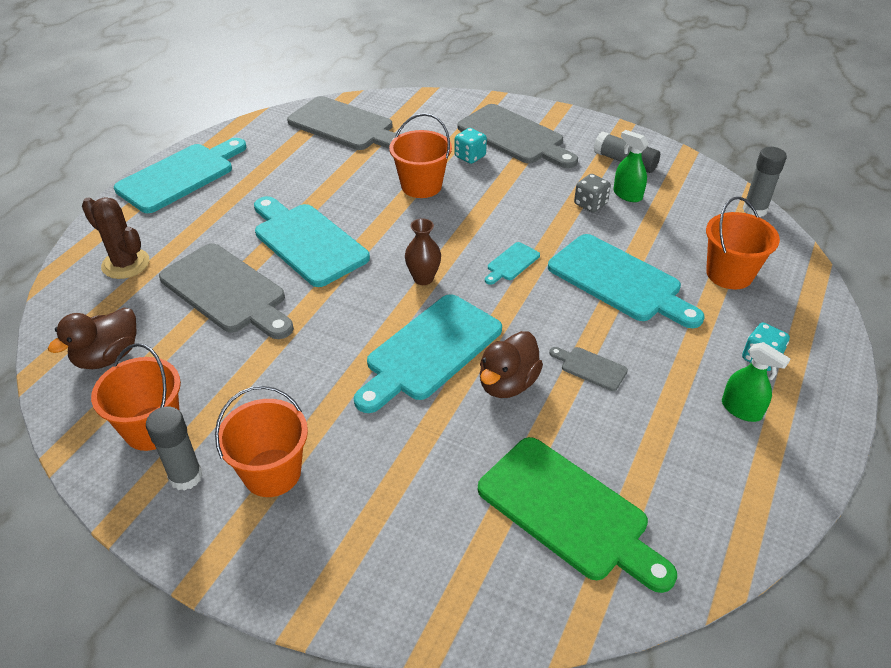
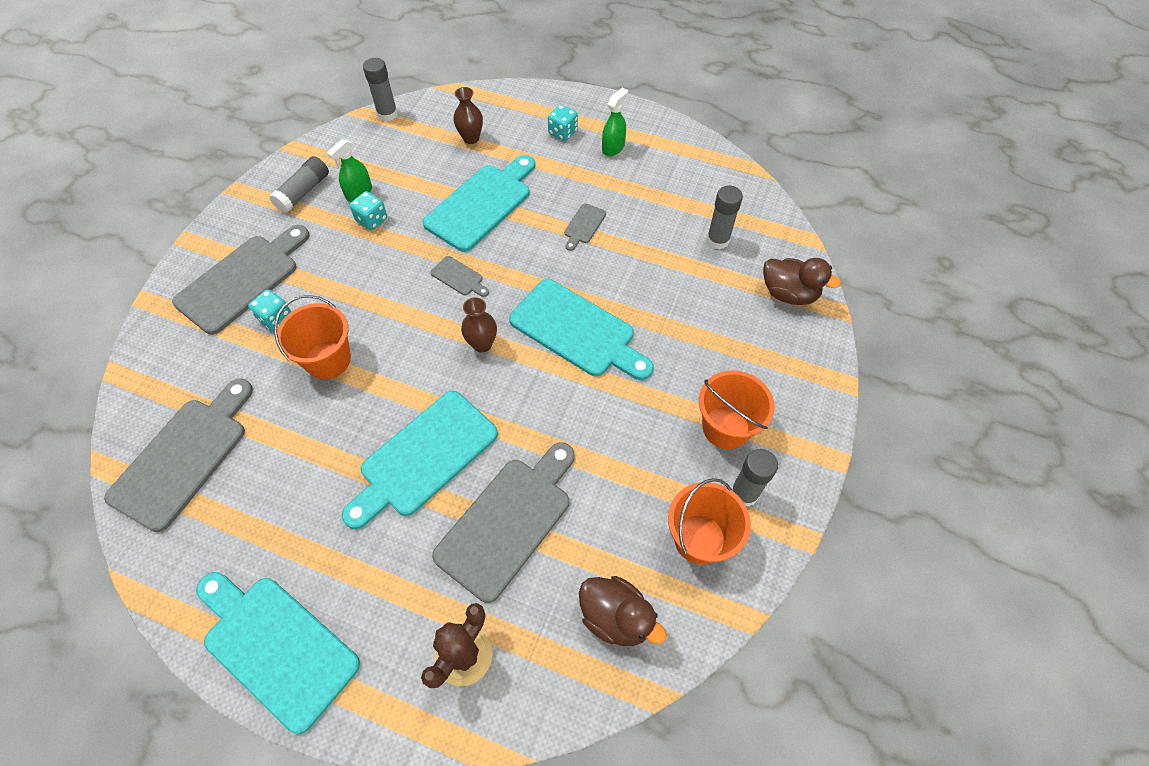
camera: 95 degrees left, 15 degrees up
(507, 383) = (607, 276): brown duck -> brown duck (789, 294)
(511, 263) = (459, 277): turquoise cutting board -> grey cutting board
(568, 512) = (717, 240): green cutting board -> grey glue stick
(590, 204) = (372, 220): grey dice -> turquoise dice
(729, 274) = (471, 138): orange bucket -> brown vase

